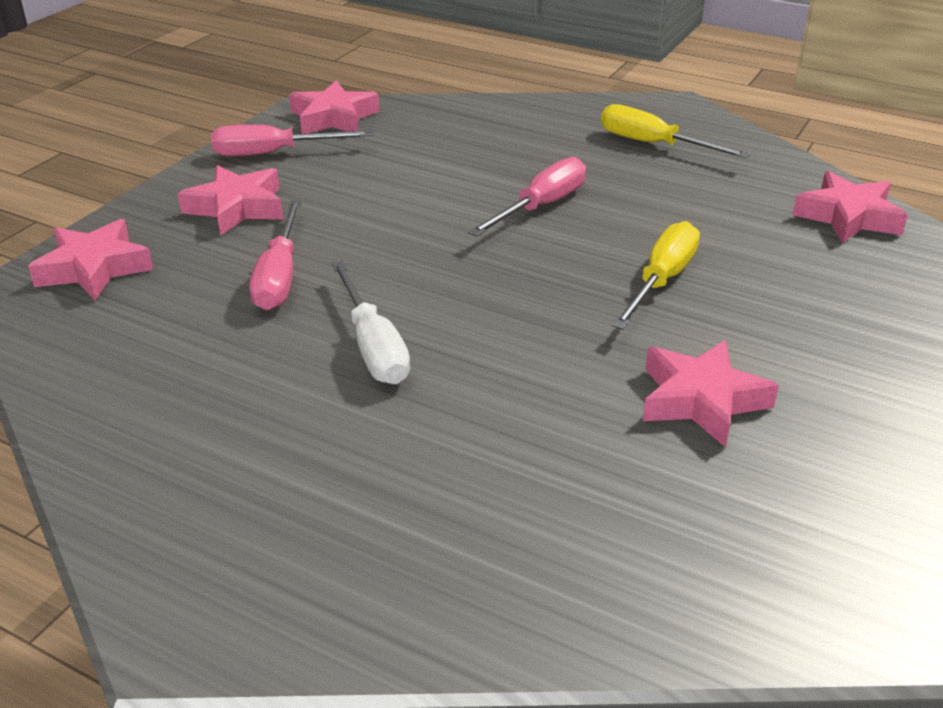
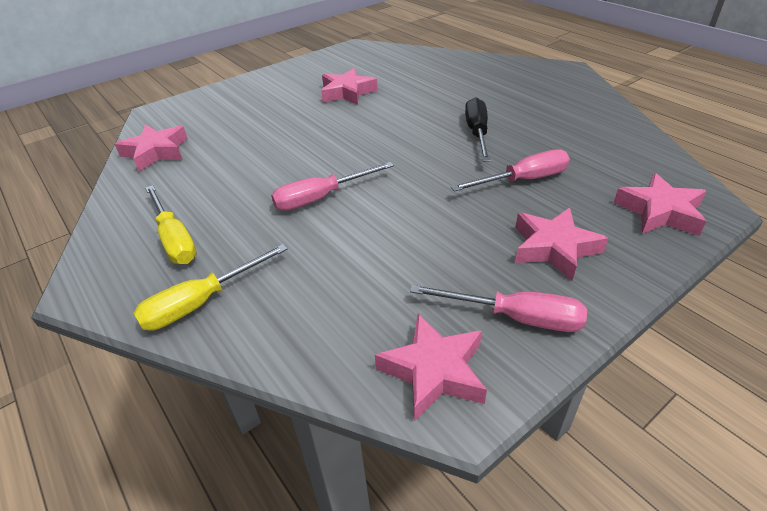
camera: 155 degrees left, 5 degrees up
(279, 277) = (523, 180): pink screwdriver -> pink screwdriver turned 45 degrees clockwise
(373, 346) = (477, 133): white screwdriver -> black screwdriver
(661, 280) = (305, 137): yellow screwdriver -> yellow screwdriver (201, 302)

